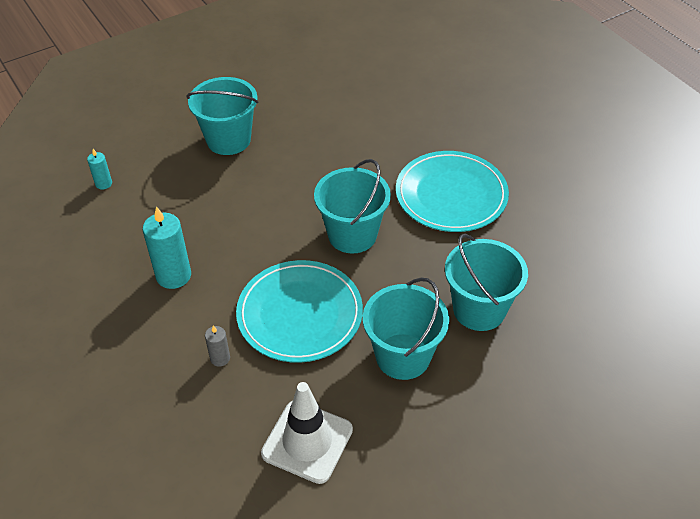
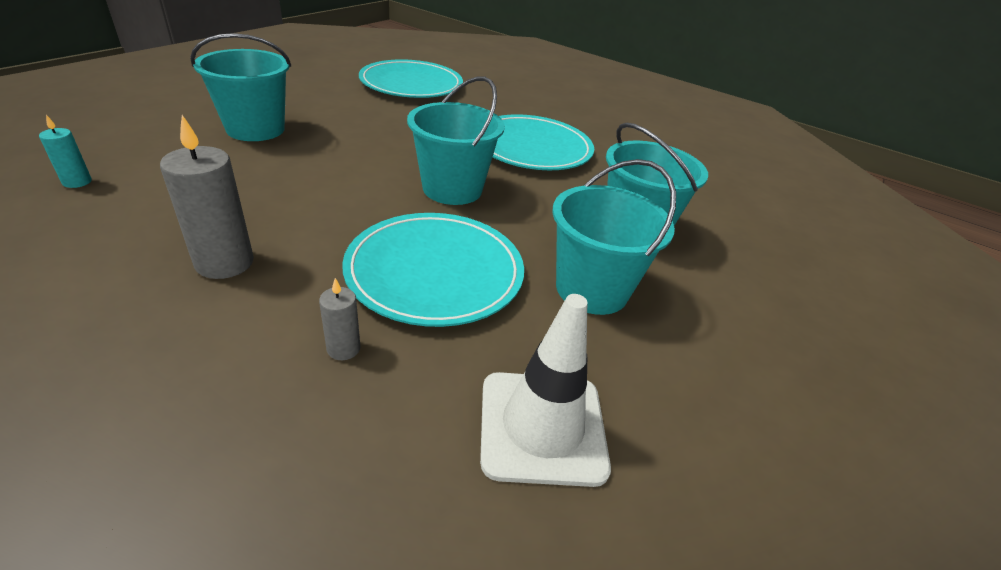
camera: 30 degrees left, 10 degrees down
(173, 275) = (224, 263): turquoise candle -> grey candle
(383, 87) = (411, 84): none -> turquoise plate

